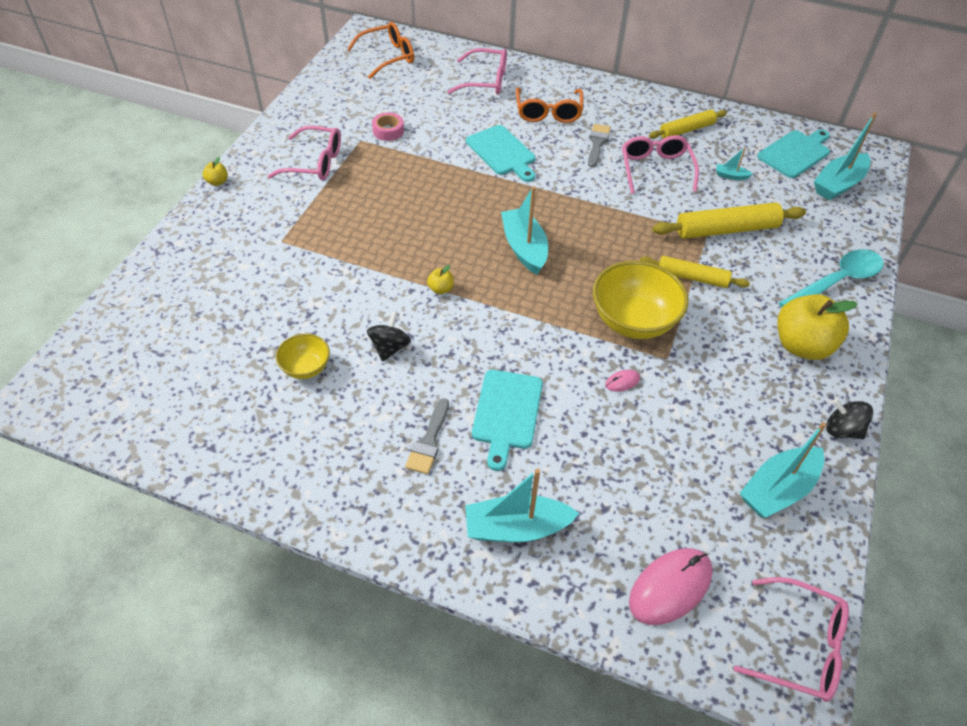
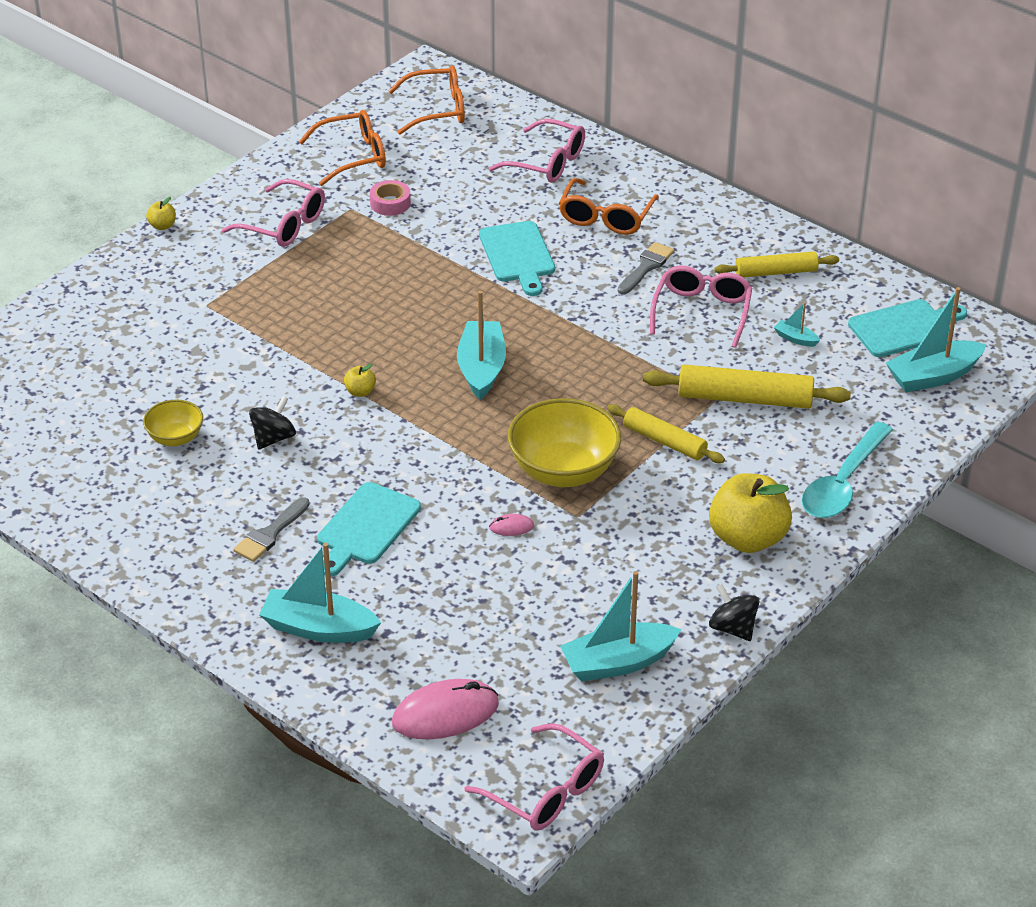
camera: 20 degrees right, 10 degrees down
(343, 101) = (353, 156): none -> orange glasses
(836, 282) = (843, 483): turquoise spoon -> turquoise spoon turned 135 degrees clockwise

